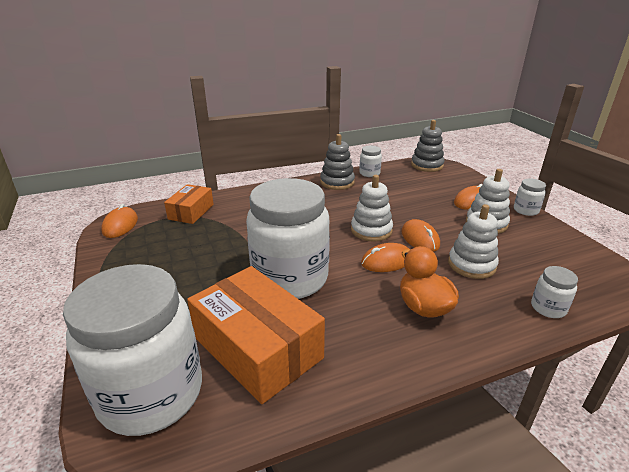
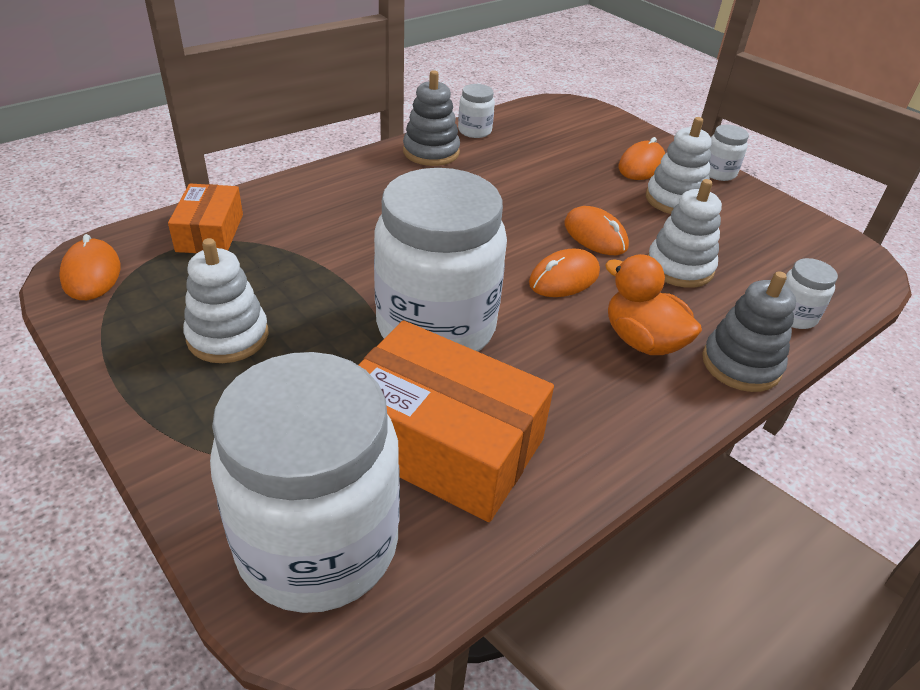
camera: 20 degrees left, 10 degrees up
(371, 230) = (520, 231): white stacking toy -> white stacking toy (228, 336)
(427, 165) = (555, 109): grey stacking toy -> grey stacking toy (741, 364)

